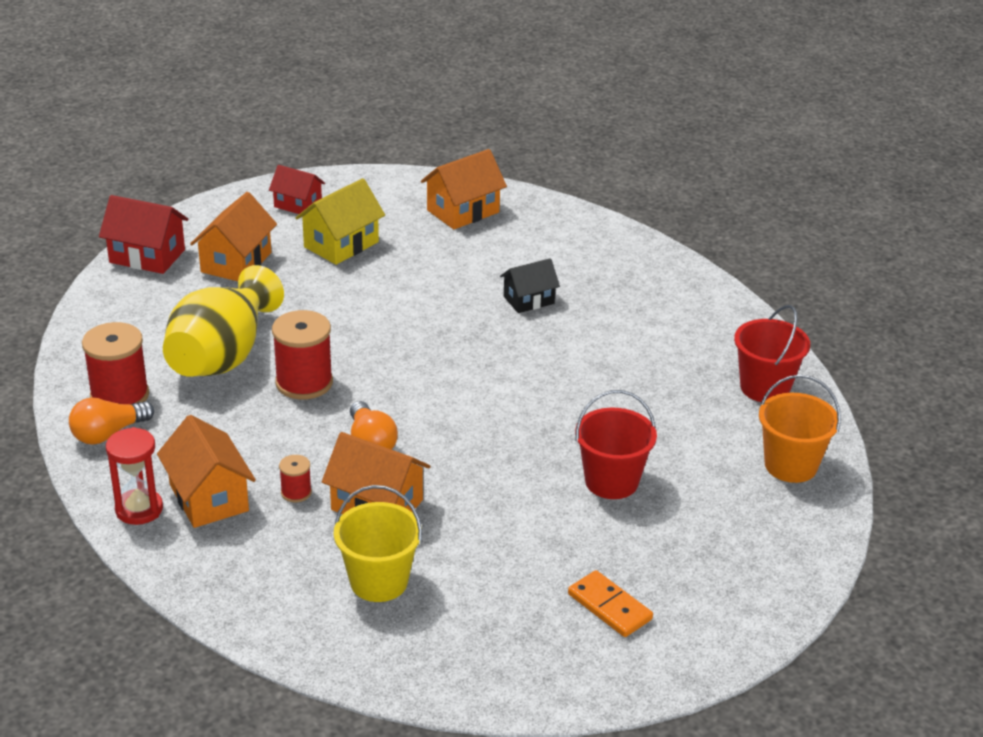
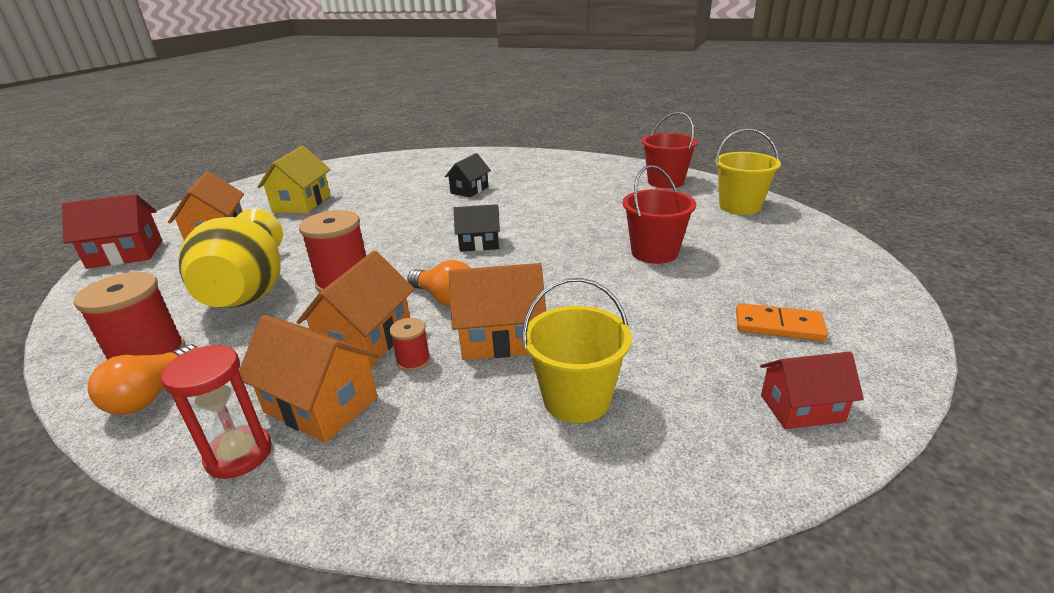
camera: 30 degrees left, 5 degrees down
(298, 205) = (248, 195): red house -> red house (801, 408)
(460, 389) = (479, 243): none -> black house
(463, 211) = (377, 168): orange house -> orange house (366, 340)
(790, 465) = (740, 206): orange bucket -> yellow bucket

